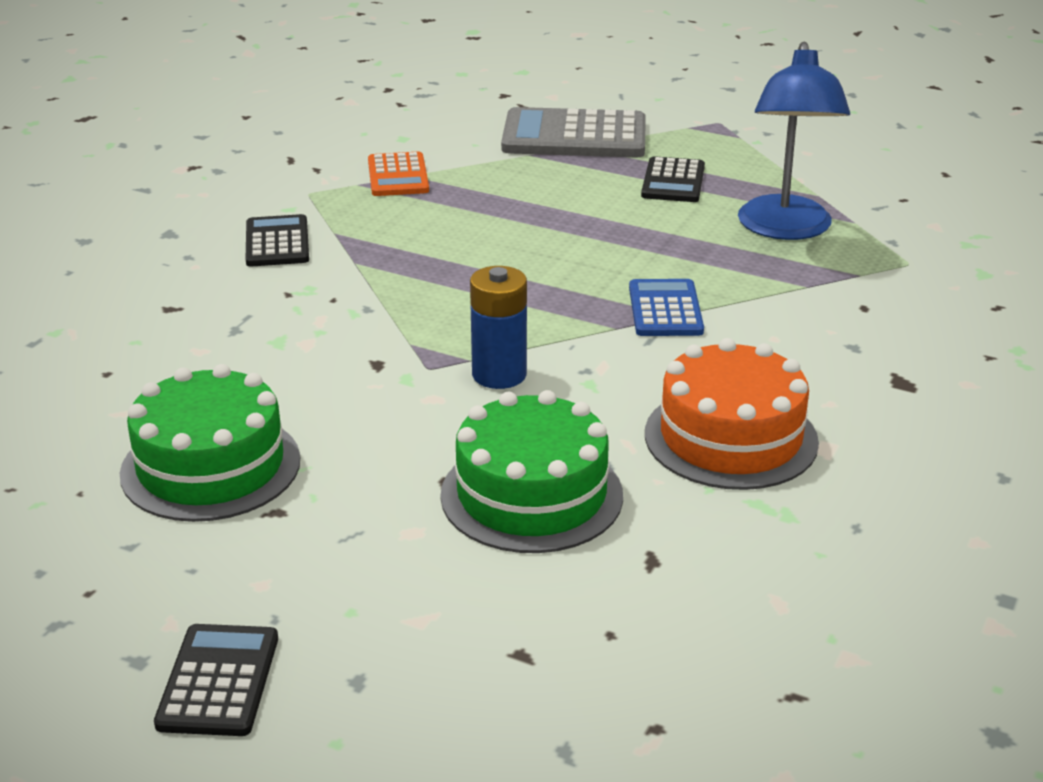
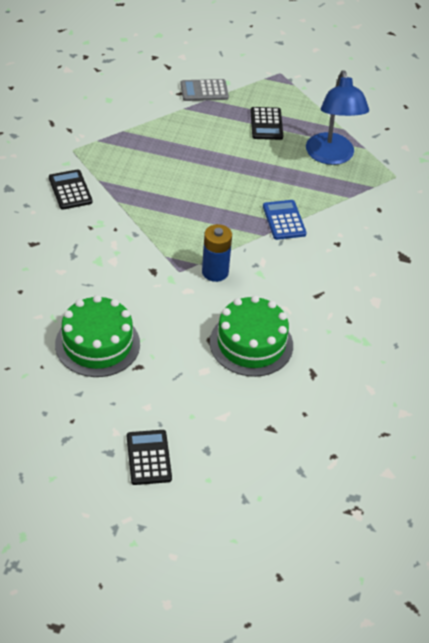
camera: 15 degrees left, 15 degrees up
(398, 176) = (117, 132): orange calculator -> none
(574, 136) = (204, 91): grey calculator -> grey calculator, size x0.58
(730, 438) = (332, 300): orange cake -> none

